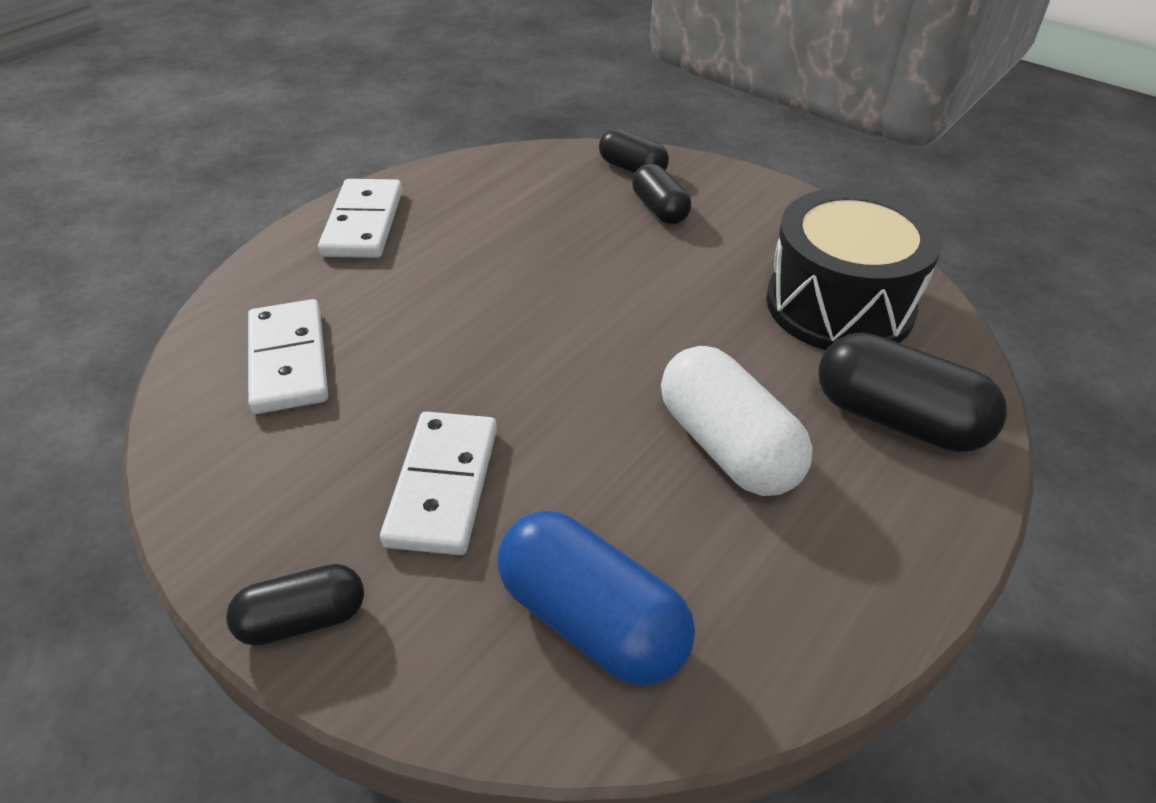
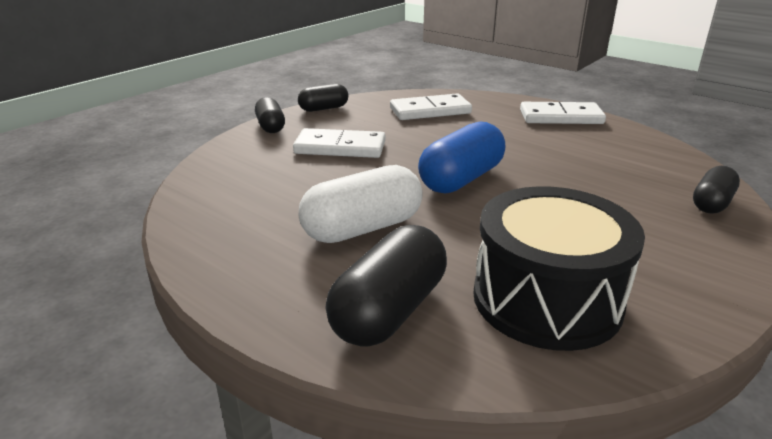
camera: 90 degrees right, 15 degrees down
(592, 620) = (244, 183): blue capsule -> blue capsule (461, 179)
(659, 209) = (651, 214): black capsule -> black capsule (324, 108)

